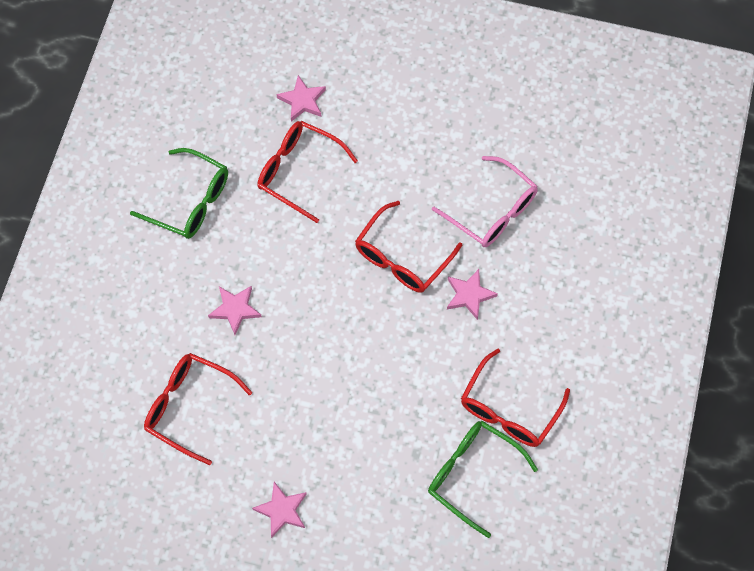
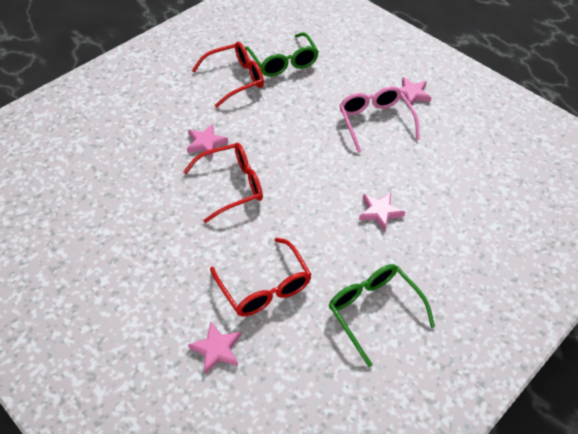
camera: 150 degrees left, 15 degrees down
(189, 407) = (446, 169): red glasses -> none
(492, 211) = (142, 183): pink glasses -> pink glasses (375, 122)

